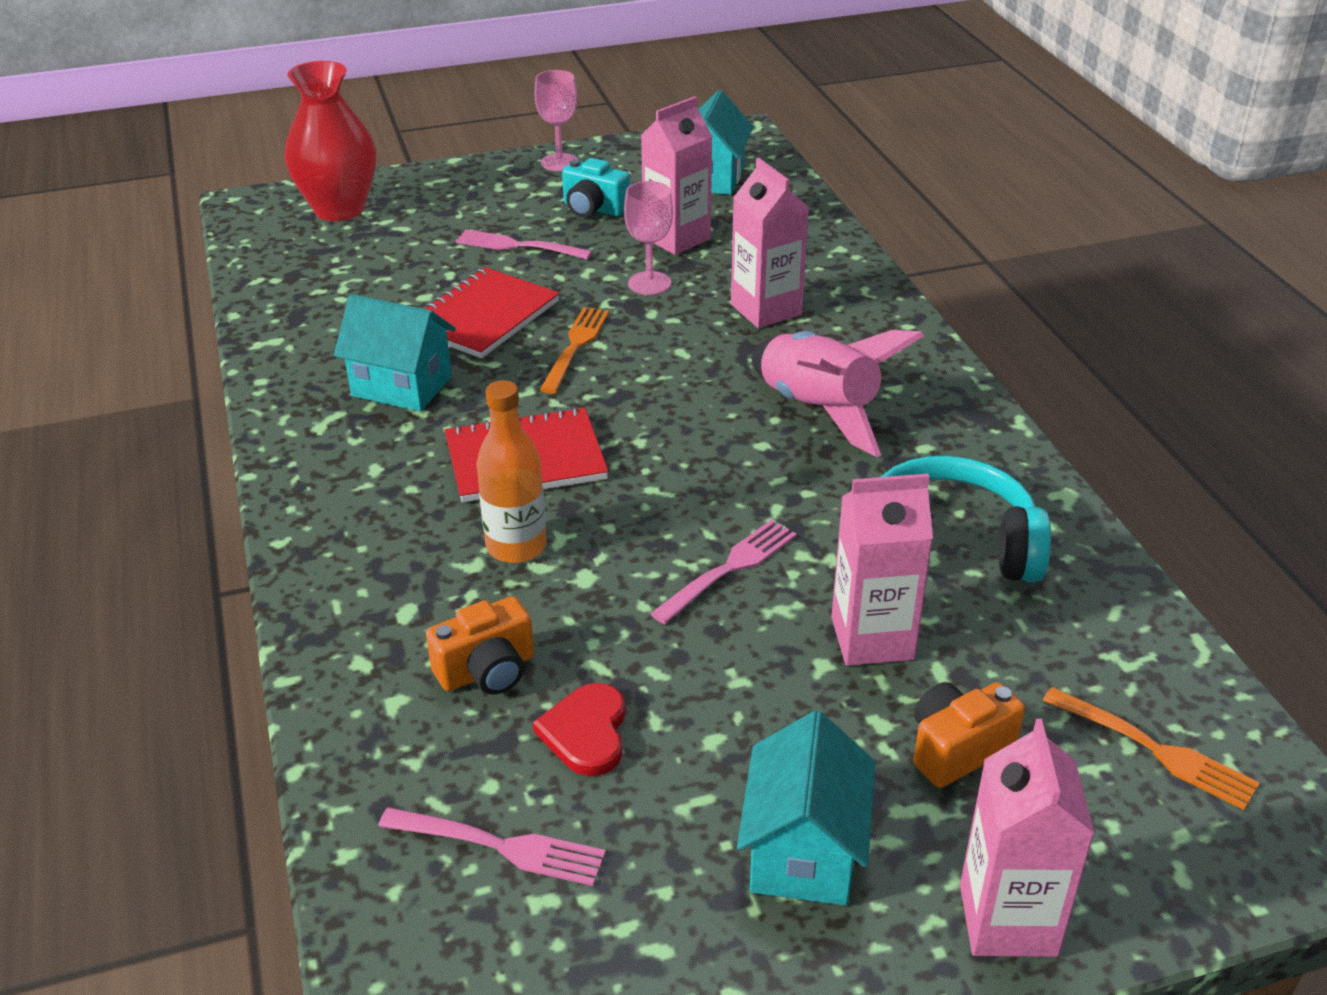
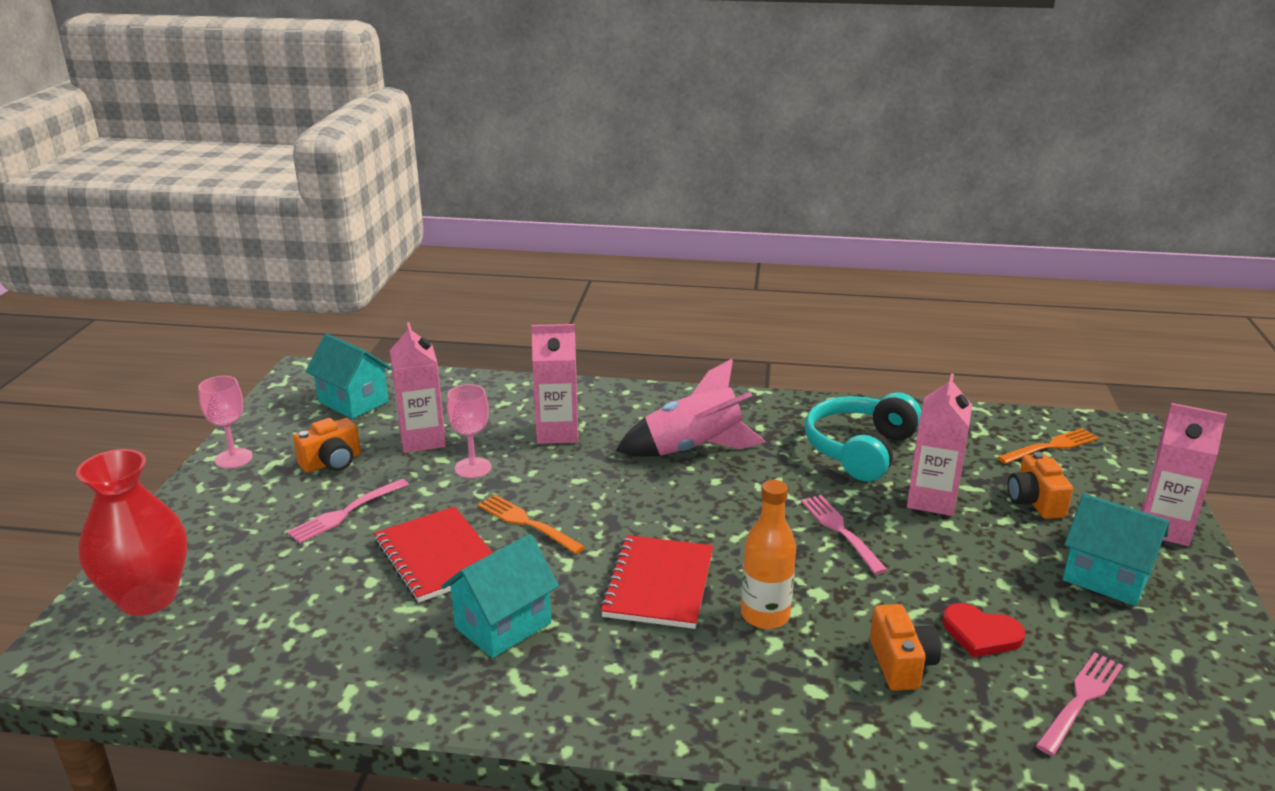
camera: 65 degrees left, 10 degrees down
(593, 209) = (332, 462): turquoise camera -> orange camera

